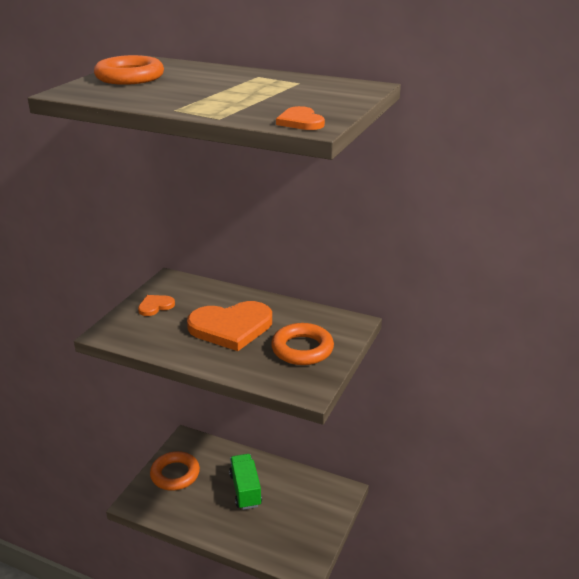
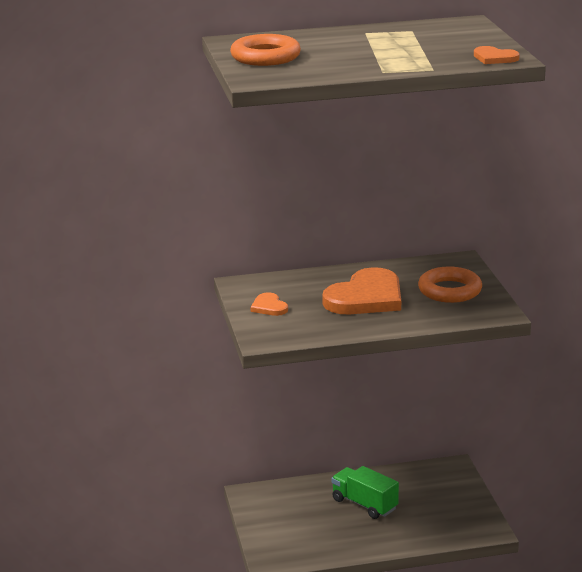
camera: 35 degrees left, 5 degrees down
(155, 306) = (269, 307): orange heart -> orange heart turned 45 degrees counterclockwise
(175, 474) = (280, 523): orange ring -> none

